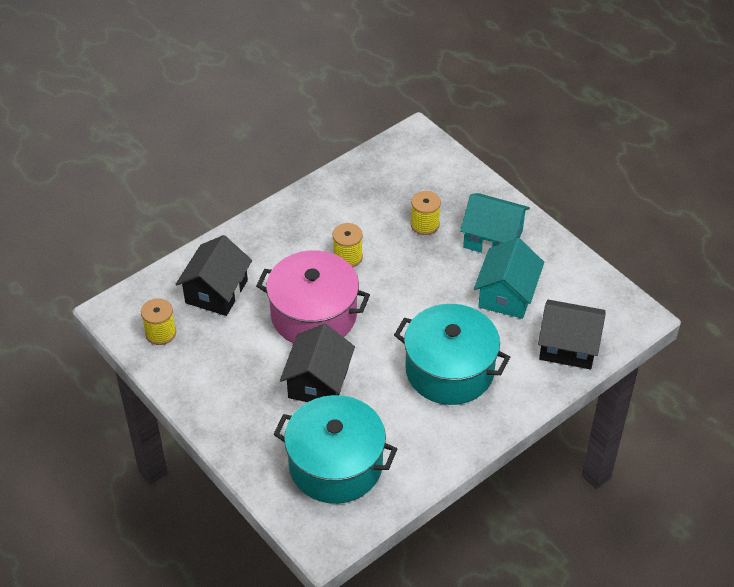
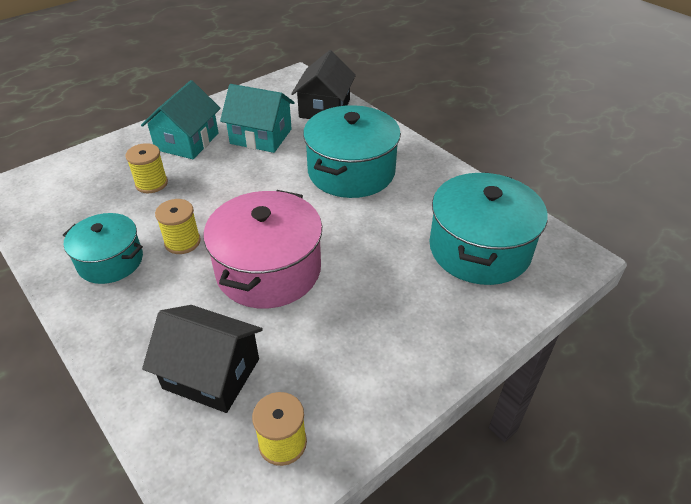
camera: 90 degrees left, 5 degrees down
(318, 382) = (370, 264): black house -> none
(326, 218) = (110, 261): none -> turquoise pot

